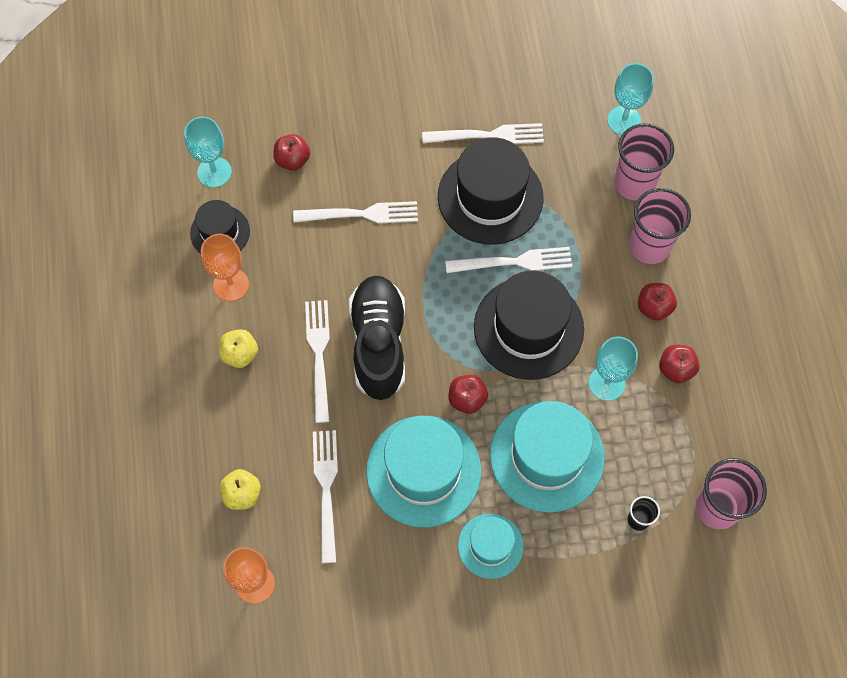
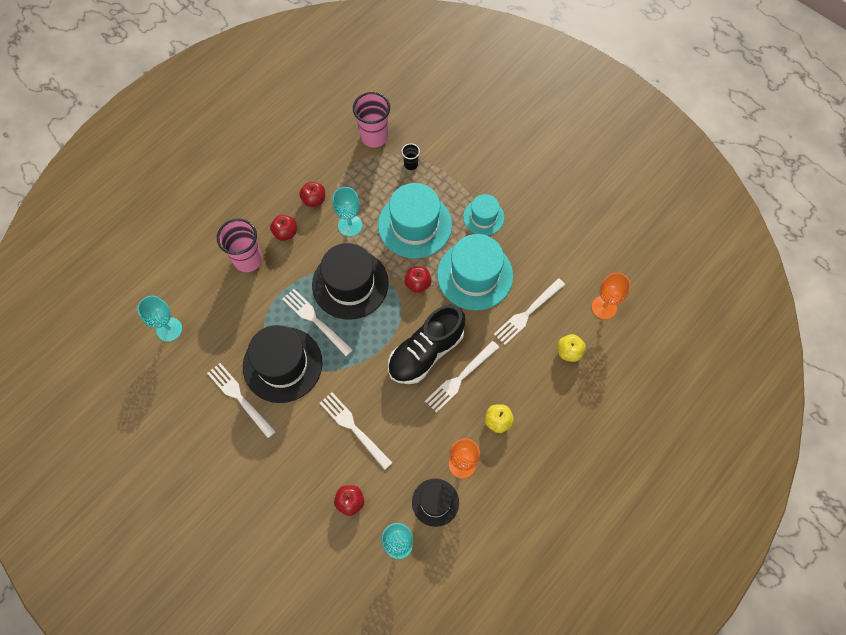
camera: 130 degrees left, 0 degrees up
(634, 183) = (211, 294): pink cup -> none

